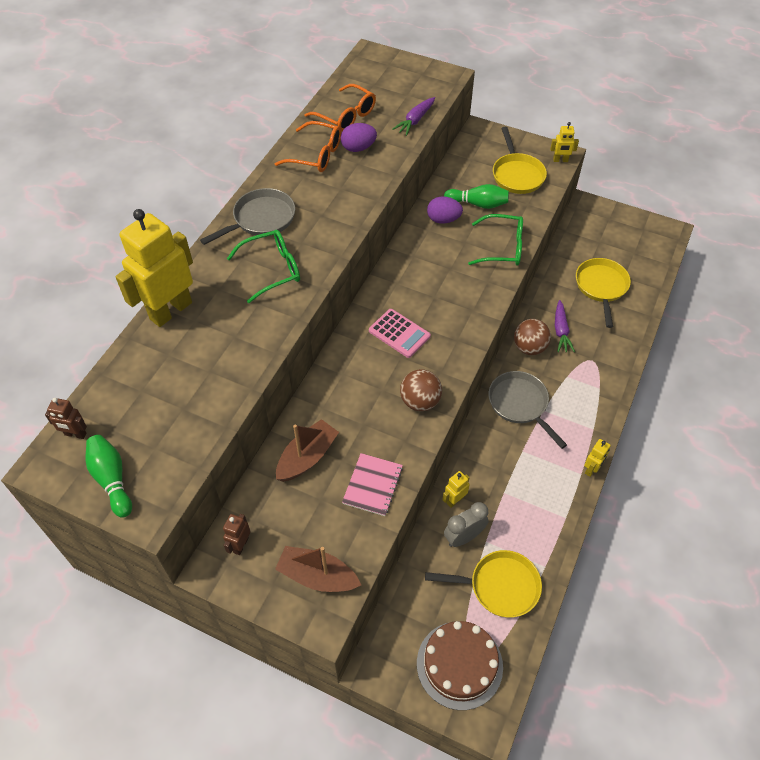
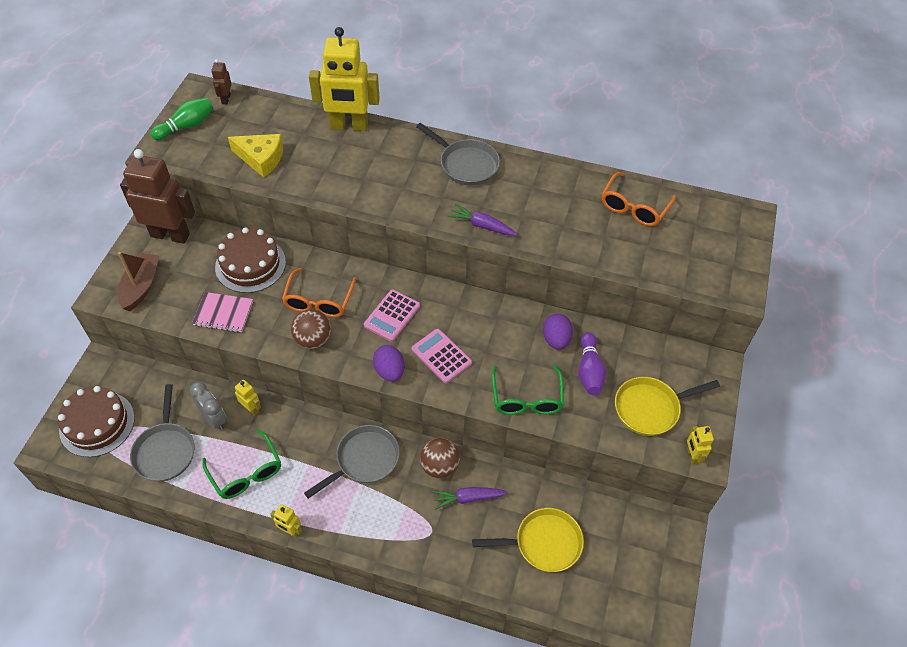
camera: 80 degrees right, 0 degrees up
(170, 310) = (349, 126): yellow robot -> yellow robot turned 150 degrees clockwise
(198, 397) = (261, 158): none -> yellow cheese
(240, 545) = (170, 235): brown robot -> brown robot, size x2.32
(272, 269) = (404, 182): green glasses -> green glasses (246, 473)
(307, 457) = (250, 264): brown boat -> brown cake
(316, 155) = (565, 191): orange glasses -> orange glasses (319, 301)
(358, 148) = (586, 223): purple egg -> purple egg (389, 371)
(415, 120) = (647, 267): purple carrot -> purple carrot (482, 225)
(452, 300) = (441, 356): none -> pink calculator
(478, 204) = (589, 371): green bowling pin -> purple bowling pin
(499, 586) = (165, 451): yellow pan -> grey pan

